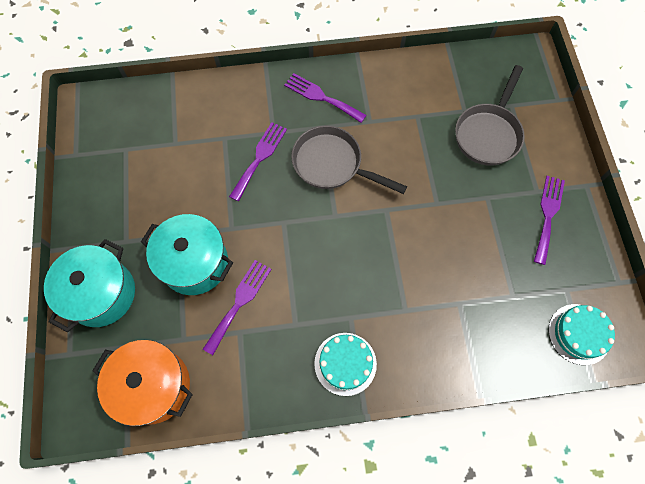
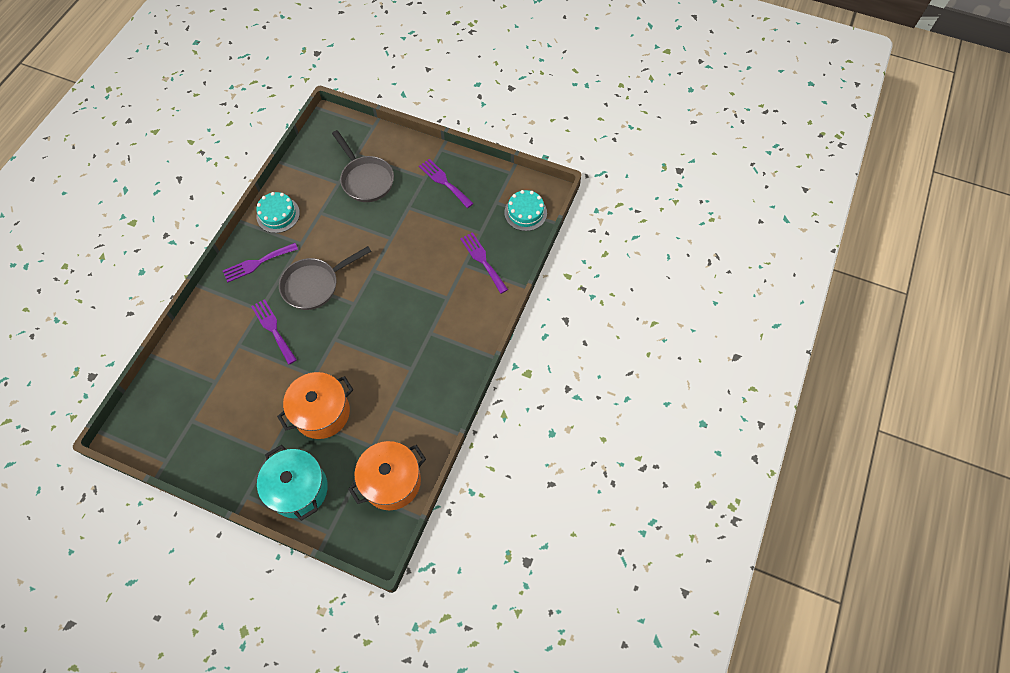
camera: 60 degrees left, 5 degrees down
(195, 263) = (322, 413): turquoise pot -> orange pot
(239, 302) = (372, 397): purple fork -> purple fork (483, 260)
(345, 363) = (457, 352): turquoise cake -> turquoise cake (278, 215)

